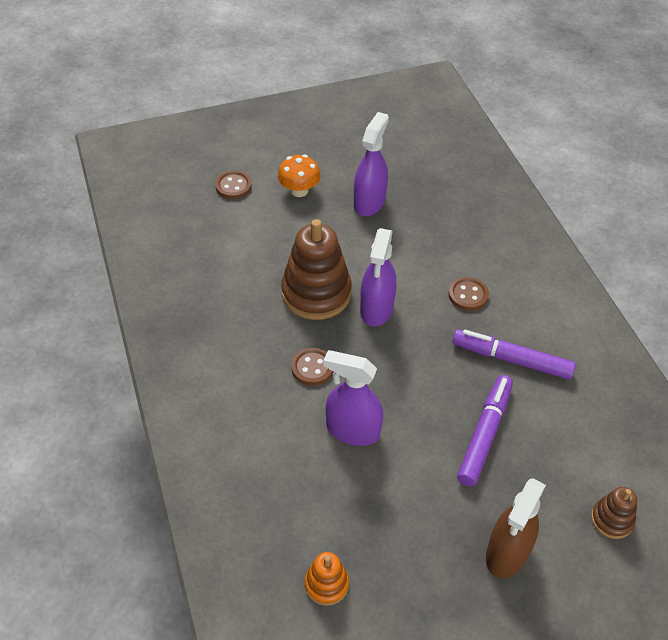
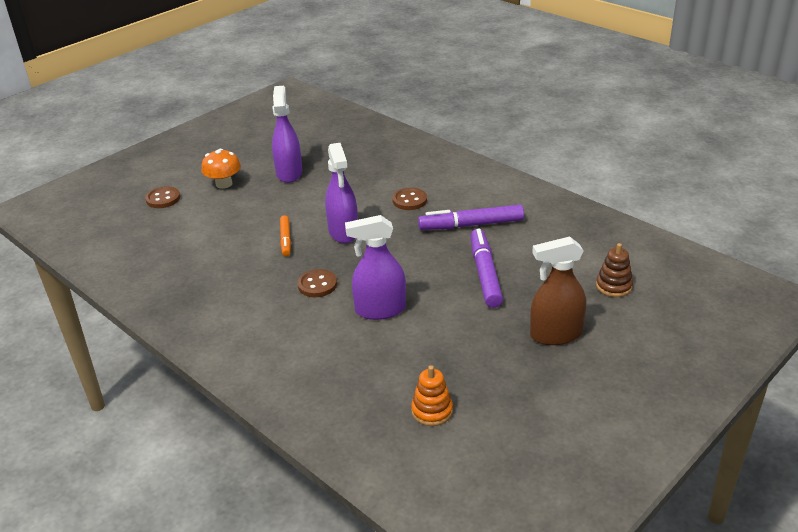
camera: 25 degrees left, 15 degrees down
(316, 293) = (286, 239): brown stacking toy -> orange marker
(507, 553) = (555, 334): brown spray bottle -> brown spray bottle turned 75 degrees clockwise

